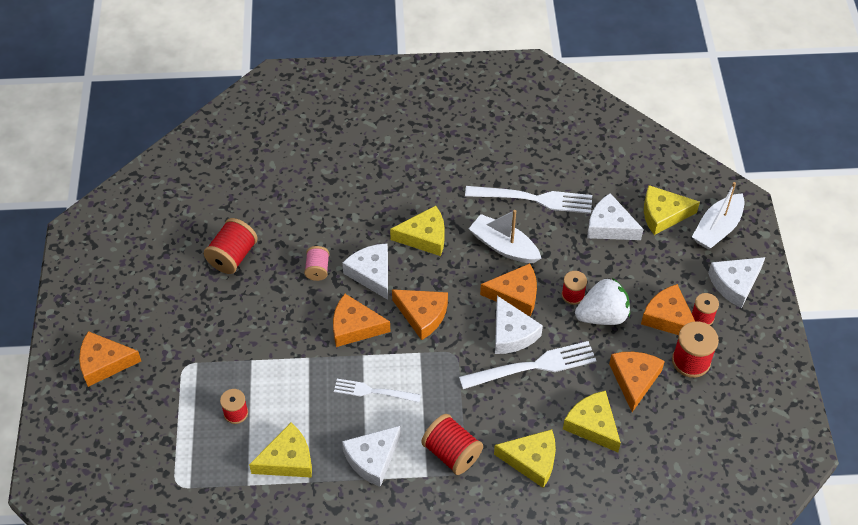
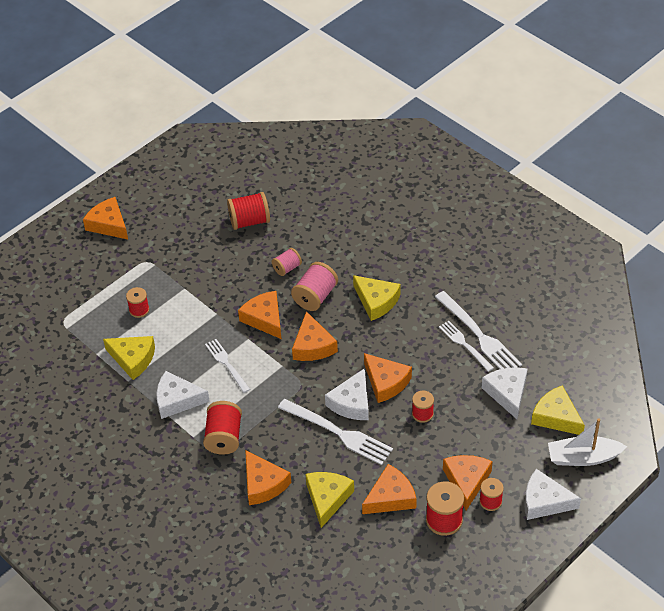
camera: 50 degrees right, 5 degrees down
(371, 273) = (315, 296): white cheese -> pink spool
(504, 246) = (418, 348): white boat -> none
(531, 460) = (263, 484): yellow cheese -> orange cheese
(532, 215) = (464, 344): none -> white fork
(602, 316) = (424, 442): white strawberry -> none

